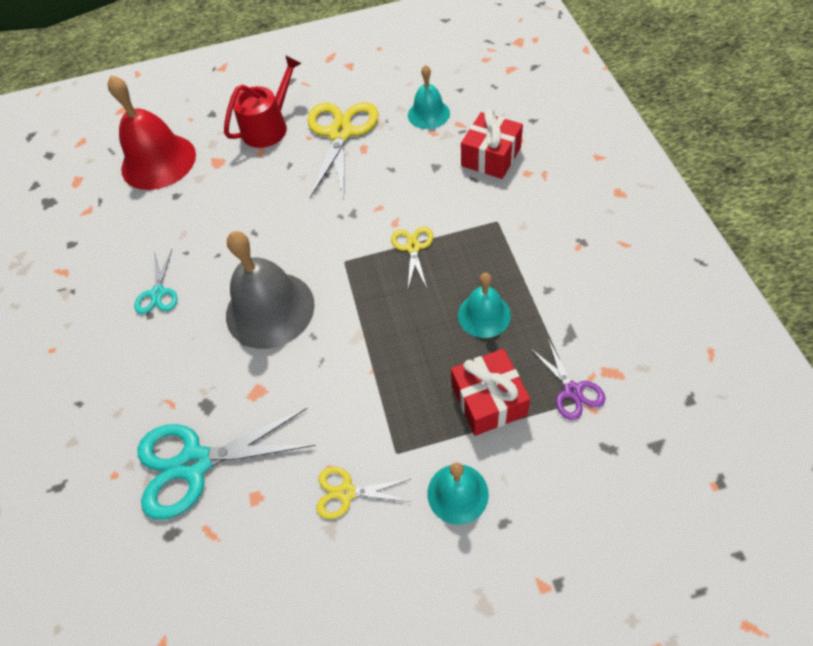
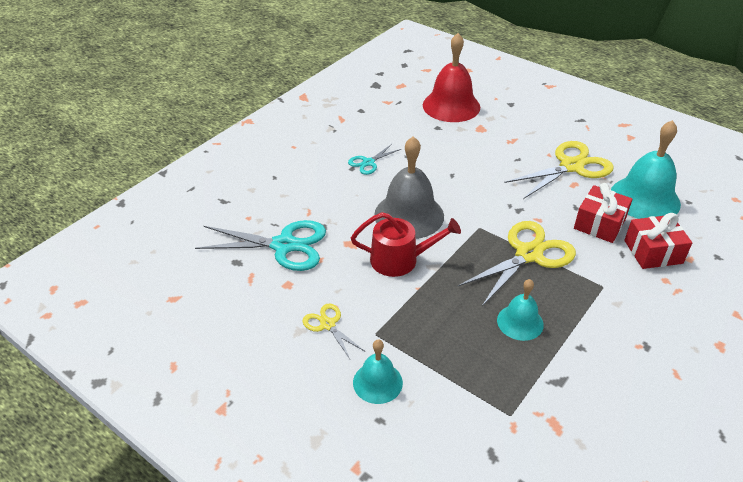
camera: 45 degrees right, 15 degrees down
(195, 463) = (284, 245): turquoise scissors -> turquoise scissors turned 150 degrees clockwise
(269, 127) = (533, 133): red watering can -> red watering can (400, 260)
(413, 247) = (528, 254): yellow scissors -> yellow scissors, size x1.95
(428, 114) = (645, 198): turquoise bell -> turquoise bell, size x1.77
(488, 400) = (459, 362): red gift -> red gift (599, 224)
(572, 391) = (515, 407): purple scissors -> none

